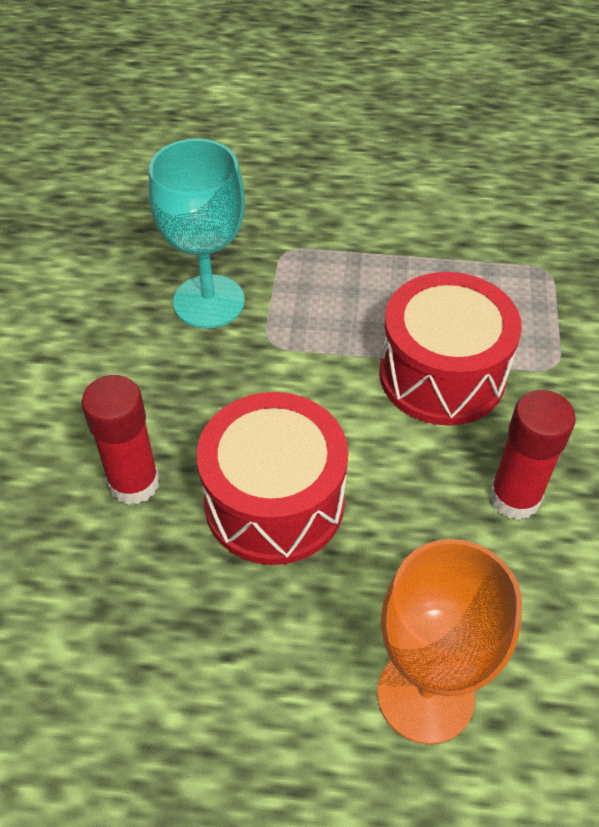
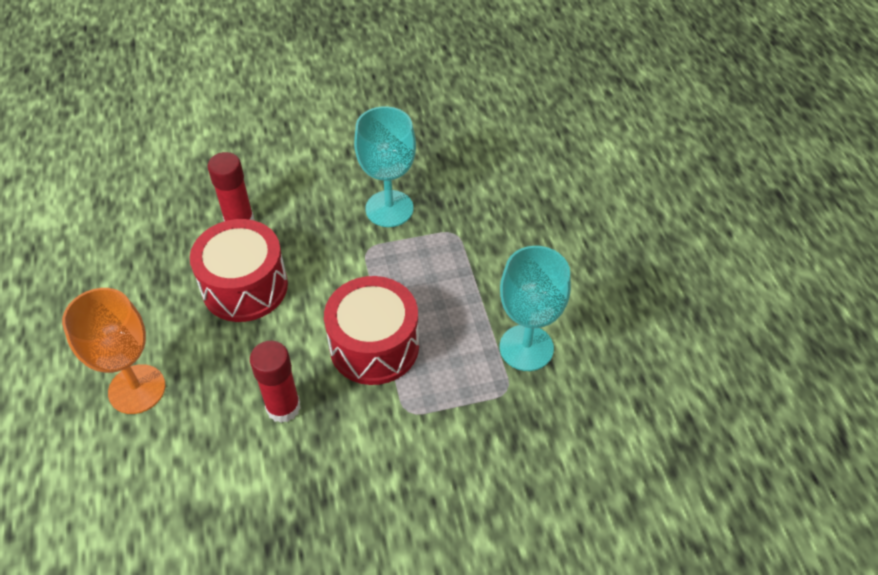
camera: 70 degrees right, 0 degrees up
(492, 238) = (526, 348): none -> turquoise goblet

